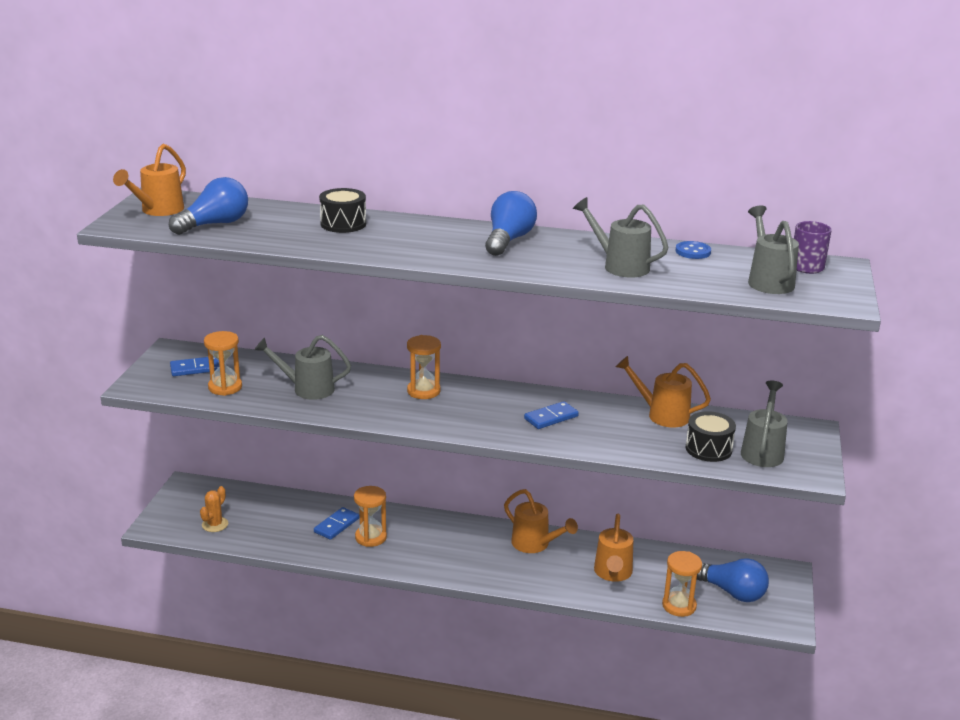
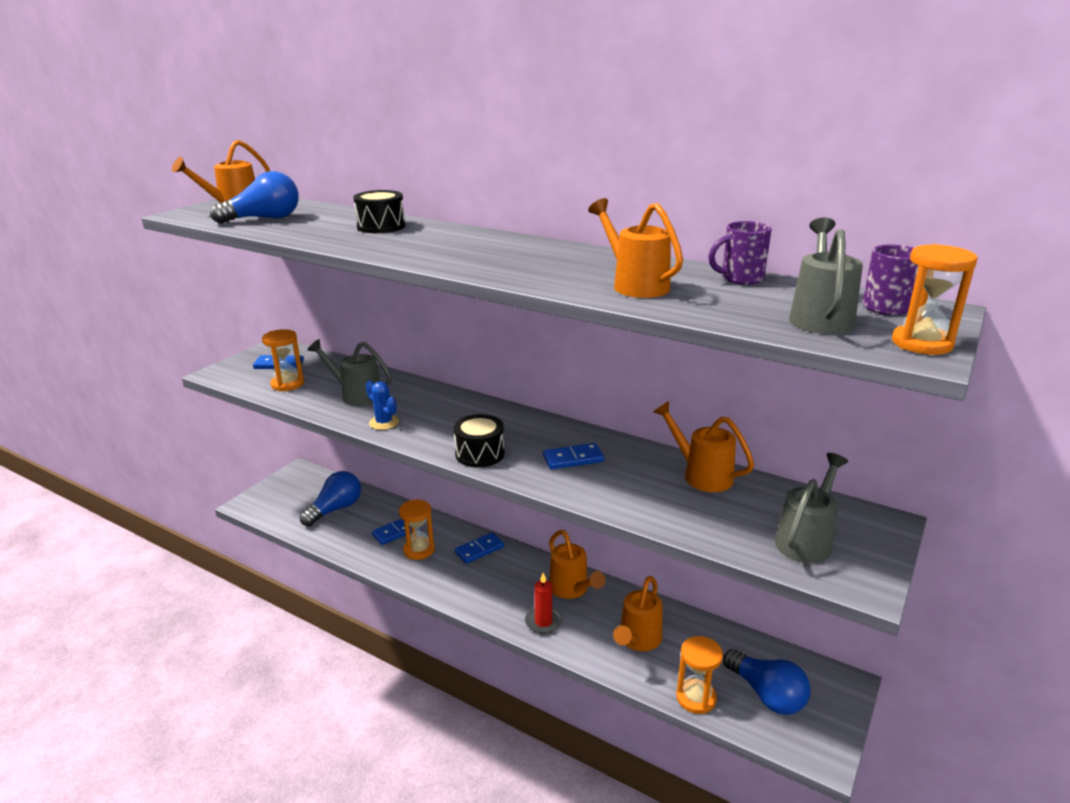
camera: 20 degrees right, 0 degrees up
(215, 524) = (295, 511): orange cactus -> none
(357, 411) = (384, 423): none -> blue cactus
(423, 391) = (462, 412): orange hourglass -> orange hourglass (922, 343)
(430, 527) = (479, 550): none -> blue domino
(508, 240) = (531, 251): blue light bulb -> blue light bulb (335, 509)
(524, 575) = (543, 622): none -> red candle
(620, 266) = (635, 285): grey watering can -> orange watering can
(693, 252) = (740, 279): blue button -> purple mug
(708, 449) = (737, 525): black drum -> black drum (480, 454)

